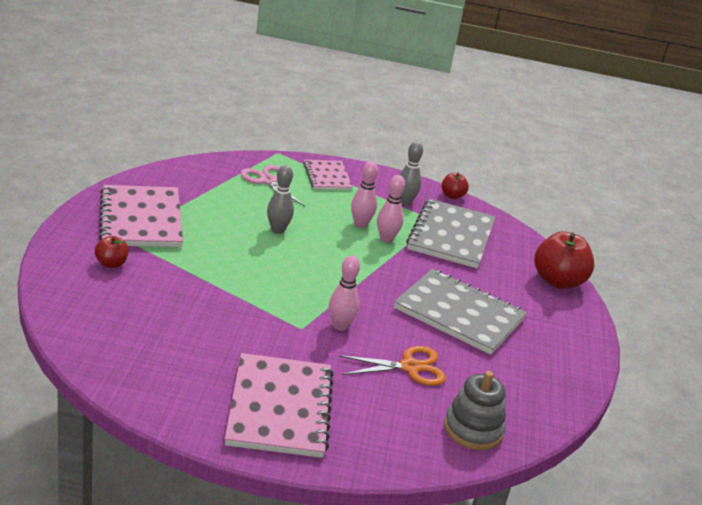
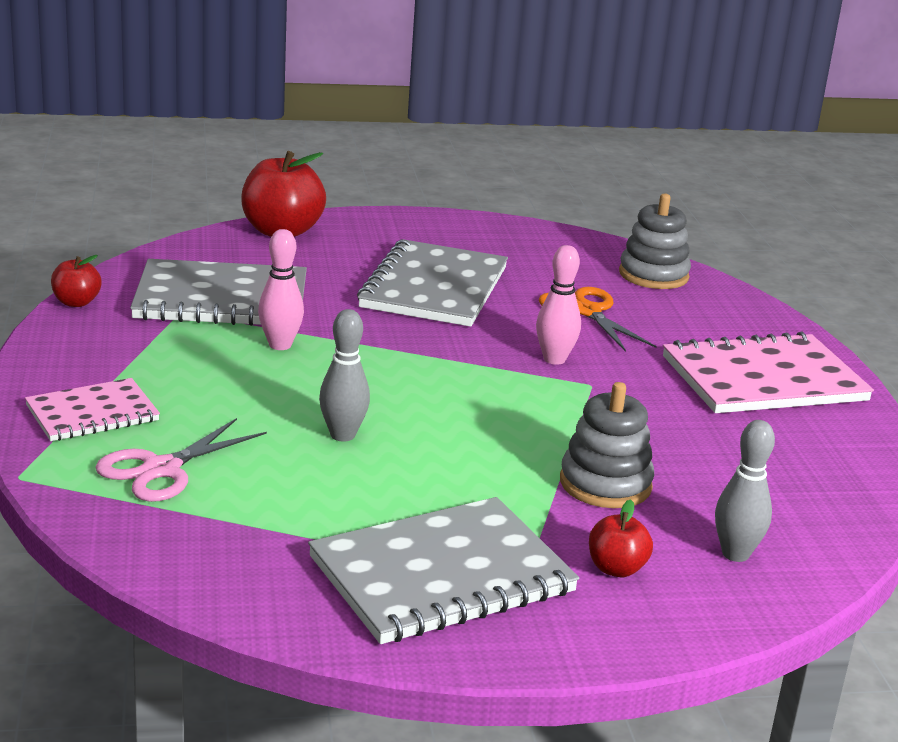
camera: 105 degrees left, 5 degrees down
(141, 219) = (442, 575): pink notebook -> grey notebook
(186, 289) = (605, 484): none -> grey stacking toy
(360, 224) = (252, 368): pink bowling pin -> none
(405, 202) = (136, 338): grey bowling pin -> grey bowling pin (735, 554)

